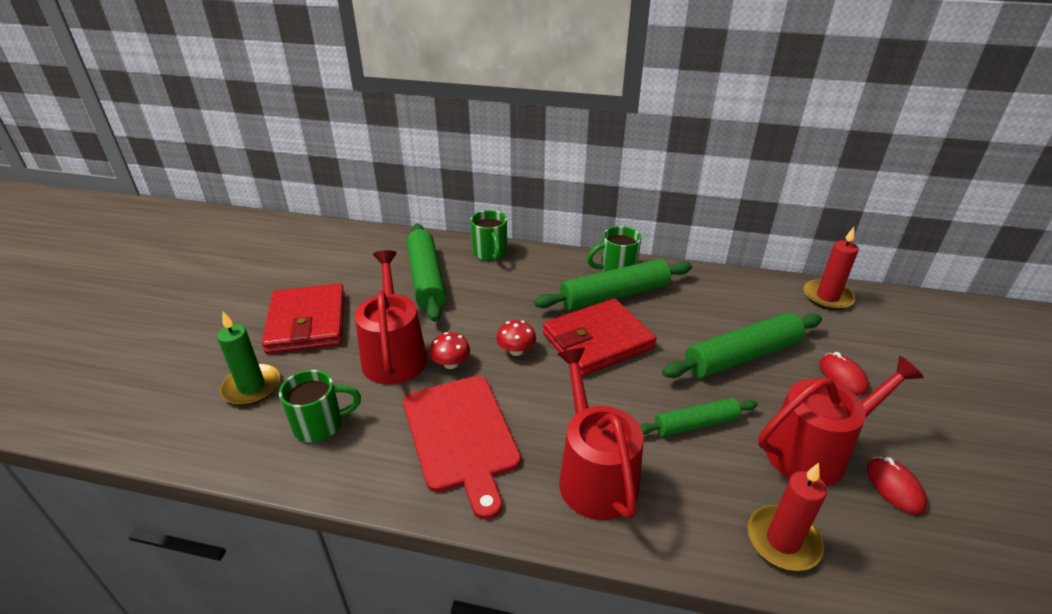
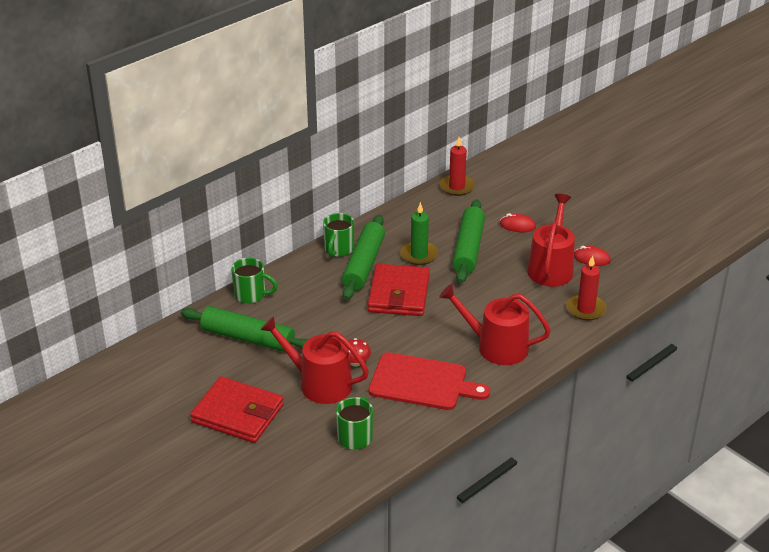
camera: 55 degrees left, 0 degrees up
(252, 387) = (285, 458): green candle -> green candle (419, 255)
(516, 350) = (372, 330): red mushroom -> none
(696, 424) = (498, 294): green rolling pin -> none

